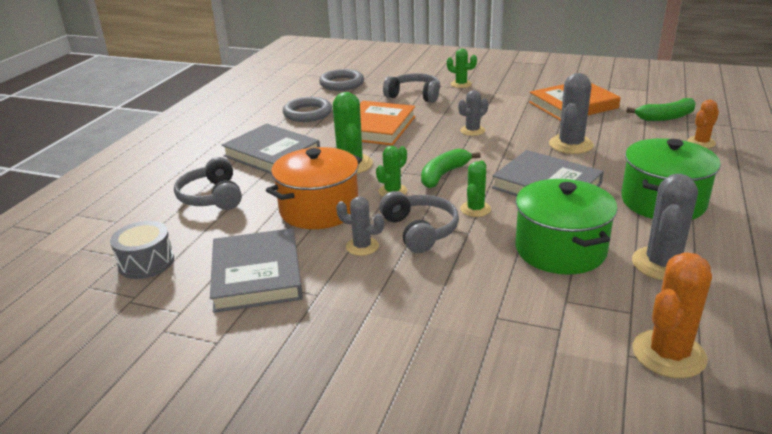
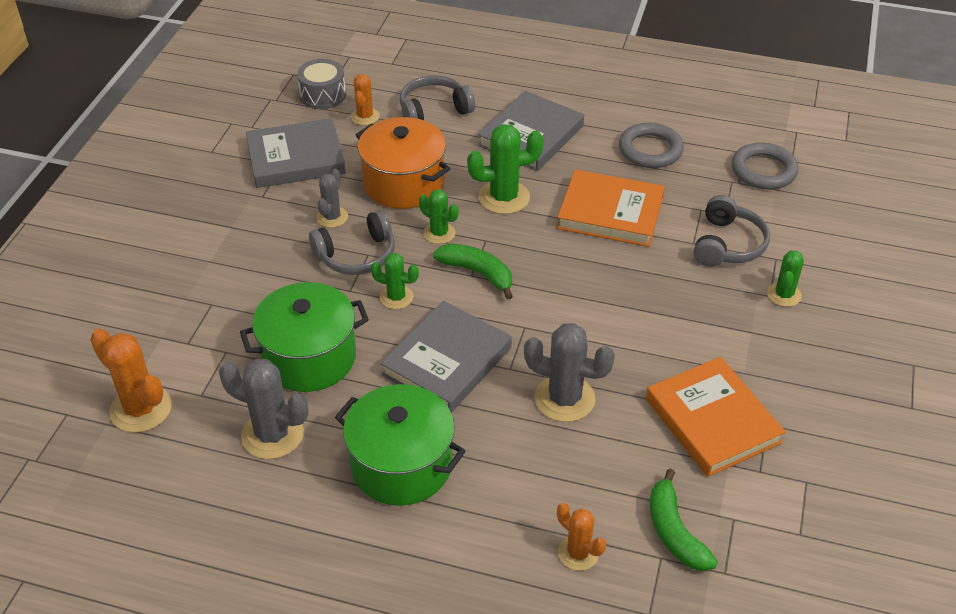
camera: 85 degrees right, 15 degrees up
(202, 234) = (365, 116): none -> orange cactus
(472, 131) = (606, 302): grey cactus -> none

